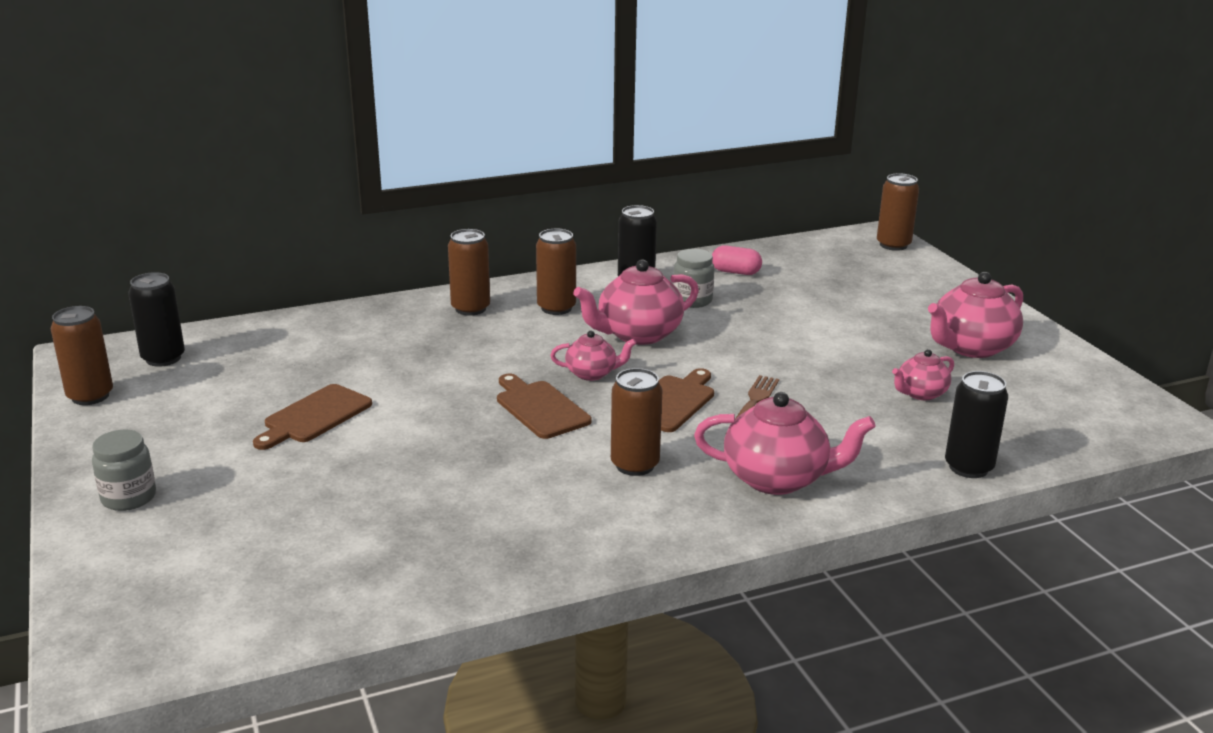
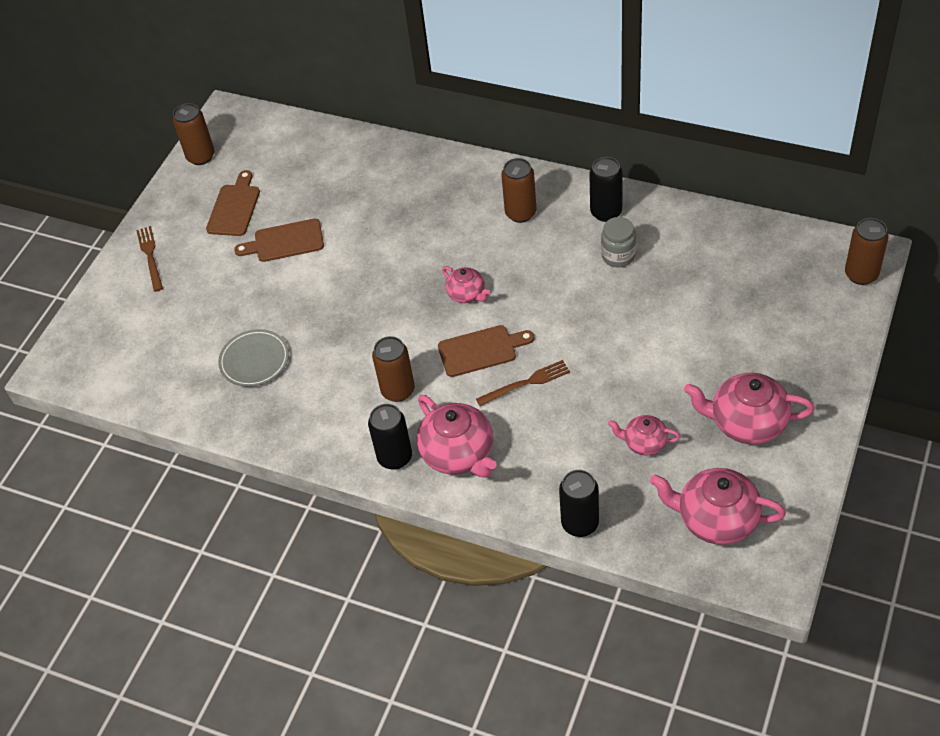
camera: 50 degrees right, 25 degrees up
(129, 498) = (150, 256): grey jar -> brown fork
(163, 358) = (261, 140): black can -> black can (395, 457)
(421, 519) = (254, 360): none -> grey plate
(470, 308) = (468, 184): brown can -> none
(540, 408) = (403, 308): brown cutting board -> brown cutting board (234, 208)
(637, 334) = (539, 271): pink teapot -> pink teapot (716, 519)
(735, 272) = (690, 240): pink capsule -> none

